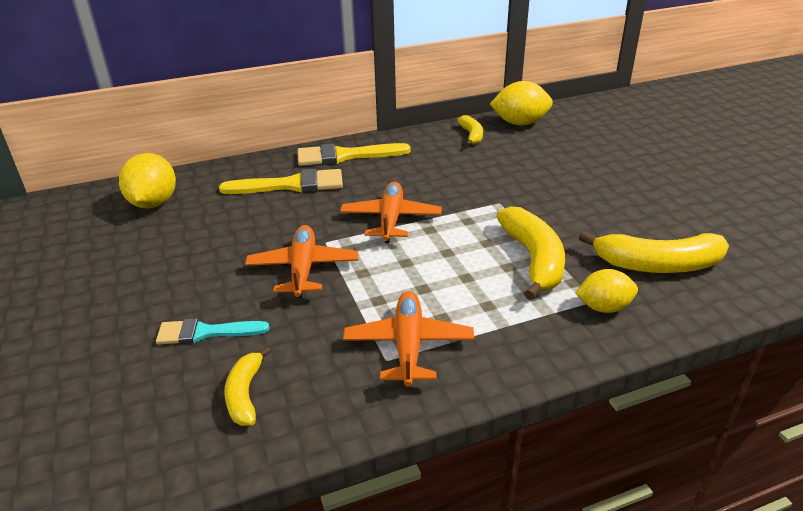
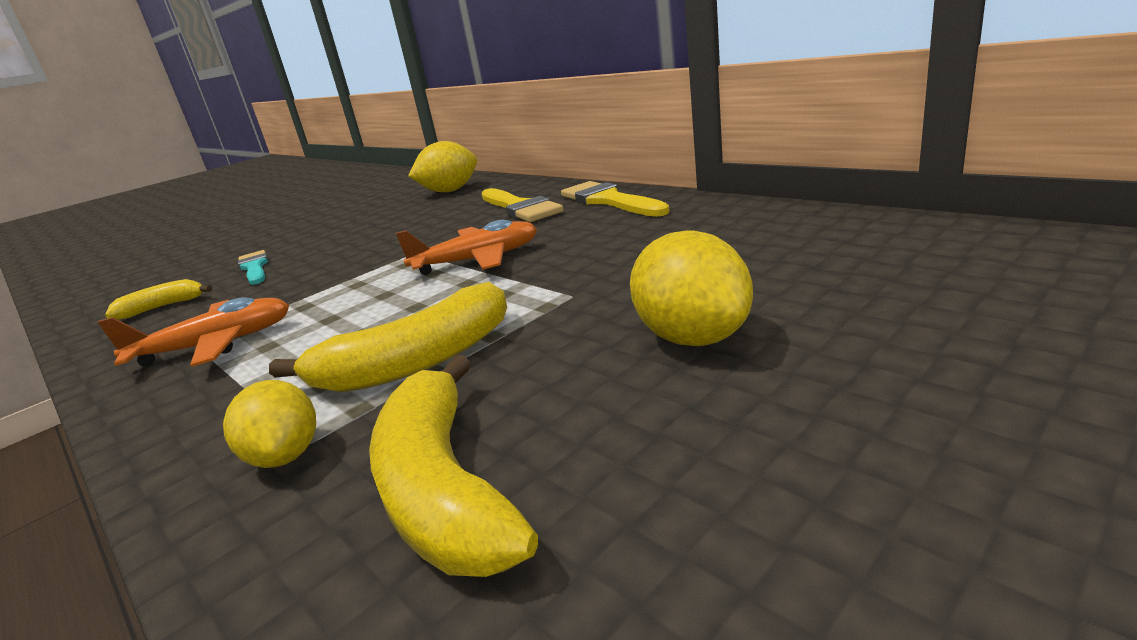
camera: 70 degrees right, 10 degrees down
(303, 269) = (359, 262): orange plane -> none
(471, 136) = (767, 223): yellow banana -> none
(520, 123) = (878, 231): yellow lemon -> yellow lemon (693, 337)

